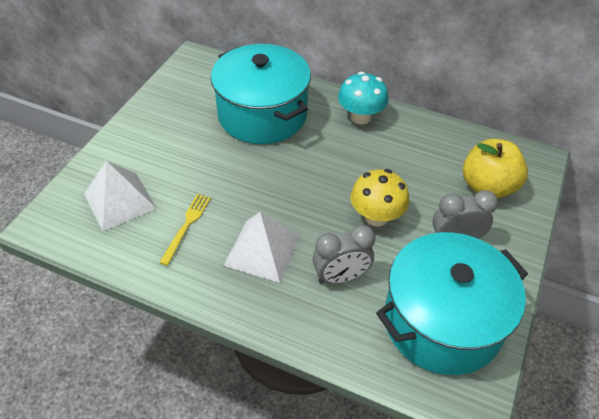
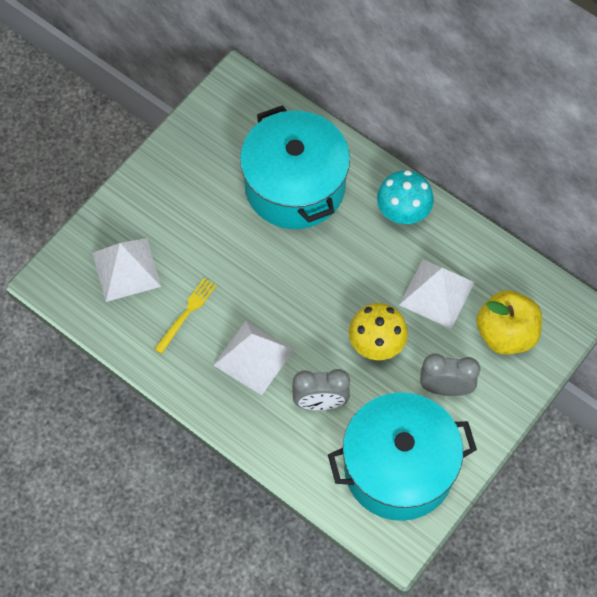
camera: 15 degrees right, 15 degrees up
(413, 168) = (436, 293): none -> white pyramid

